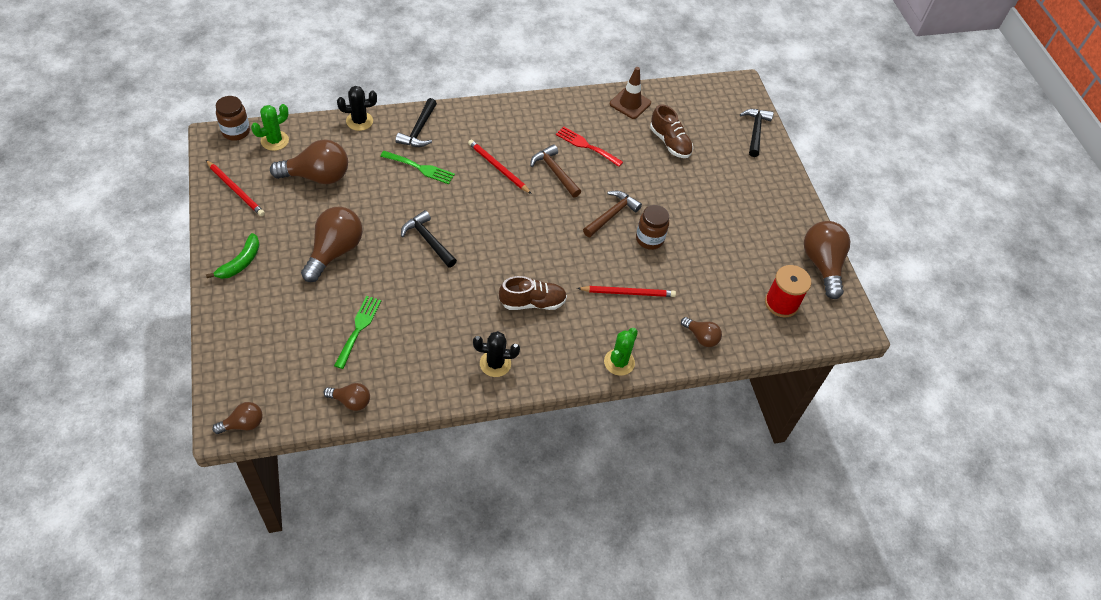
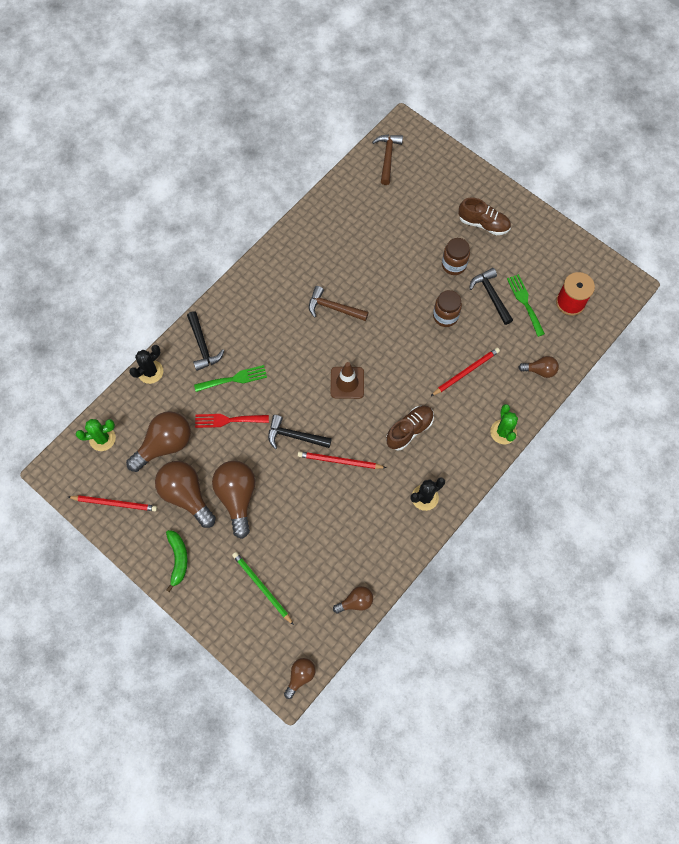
camera: 30 degrees left, 15 degrees up
(236, 131) = (64, 453): brown jar -> brown jar (454, 265)
(275, 141) = (102, 438): green cactus -> green cactus turned 60 degrees clockwise
(284, 331) = (262, 587): none -> green pencil
(358, 328) = (310, 544): green fork -> green fork (525, 302)
(498, 168) = (290, 335): red pencil -> red pencil (339, 461)
(586, 146) = (336, 267): red fork -> red fork (227, 420)
(611, 215) = (403, 315): brown hammer -> brown hammer (387, 157)
(630, 103) = (337, 203): brown traffic cone -> brown traffic cone (347, 383)
(670, 142) = (393, 219): brown shoe -> brown shoe (483, 224)
(755, 131) = (445, 163): black hammer -> black hammer (491, 295)
(822, 265) = (573, 249): brown light bulb -> brown light bulb (186, 495)

